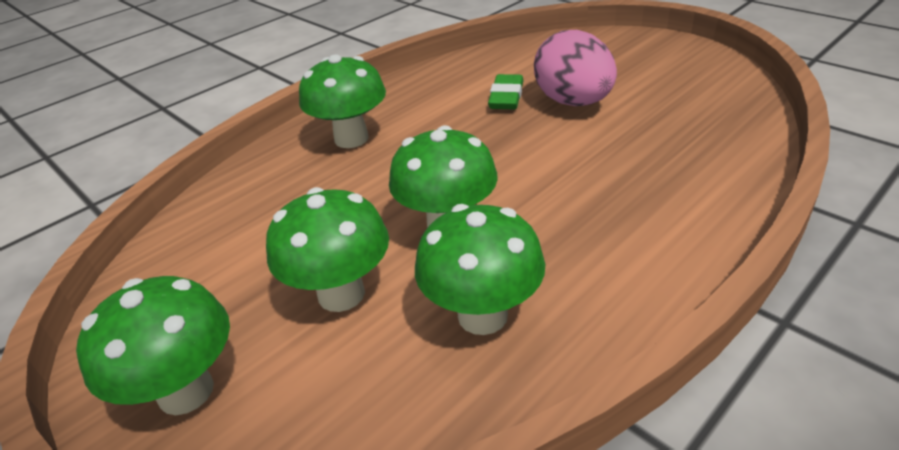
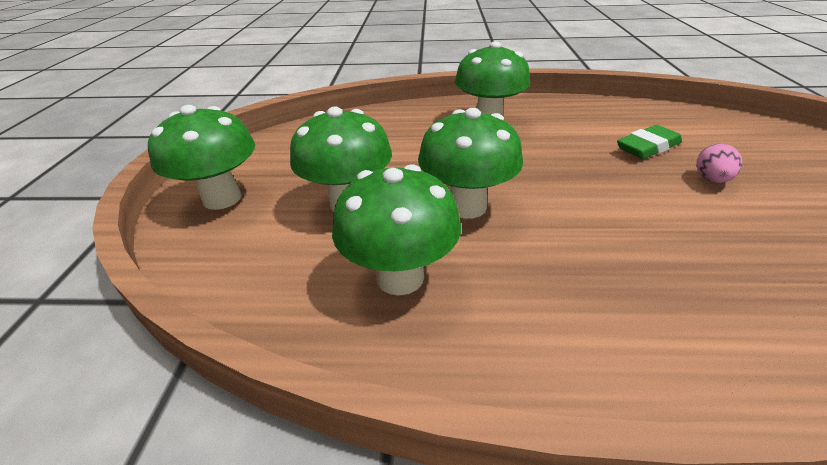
camera: 45 degrees right, 0 degrees up
(573, 102) = (711, 180): pink egg -> pink egg, size x0.46

